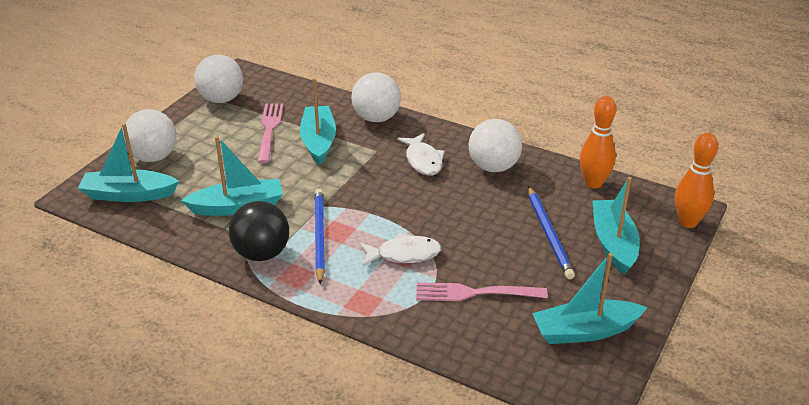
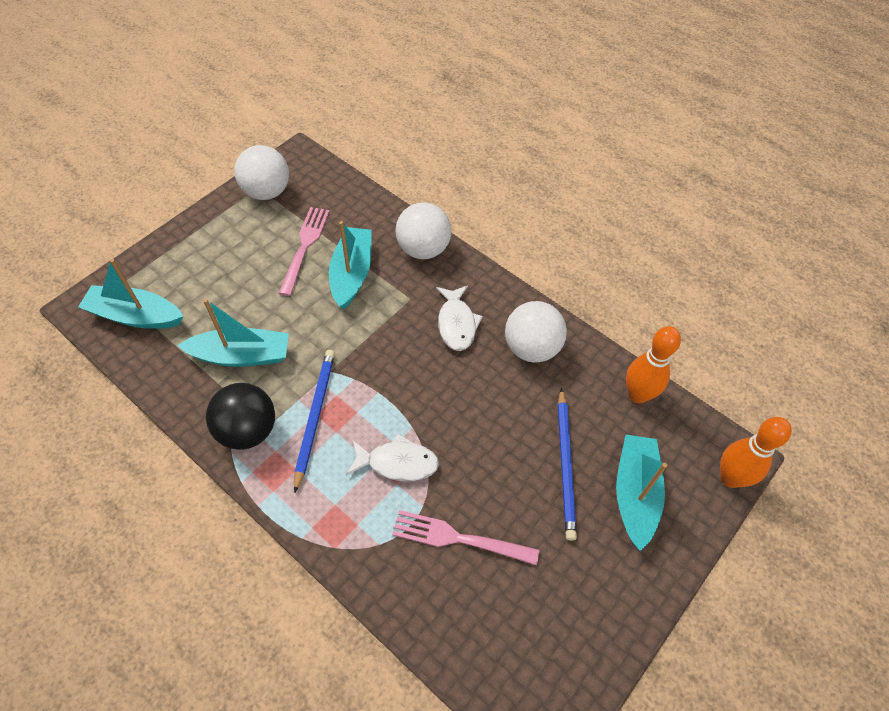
camera: 10 degrees right, 20 degrees up
(154, 157) = (175, 265): white ball -> none
(585, 331) = (565, 624): turquoise boat -> none

